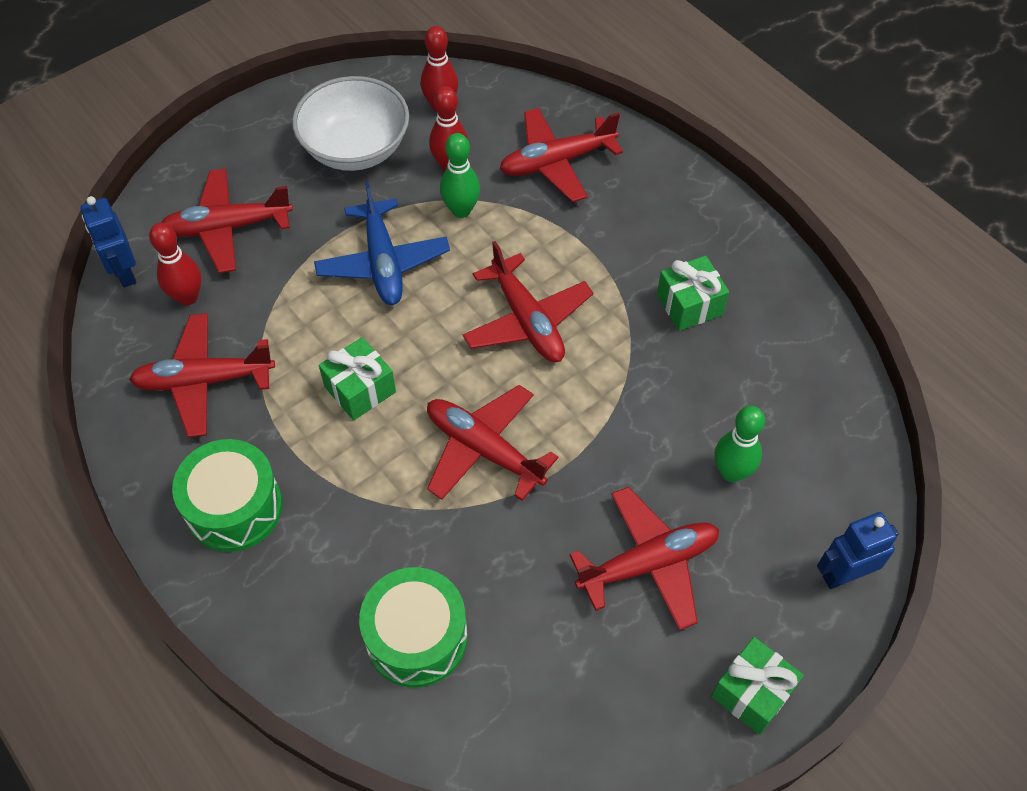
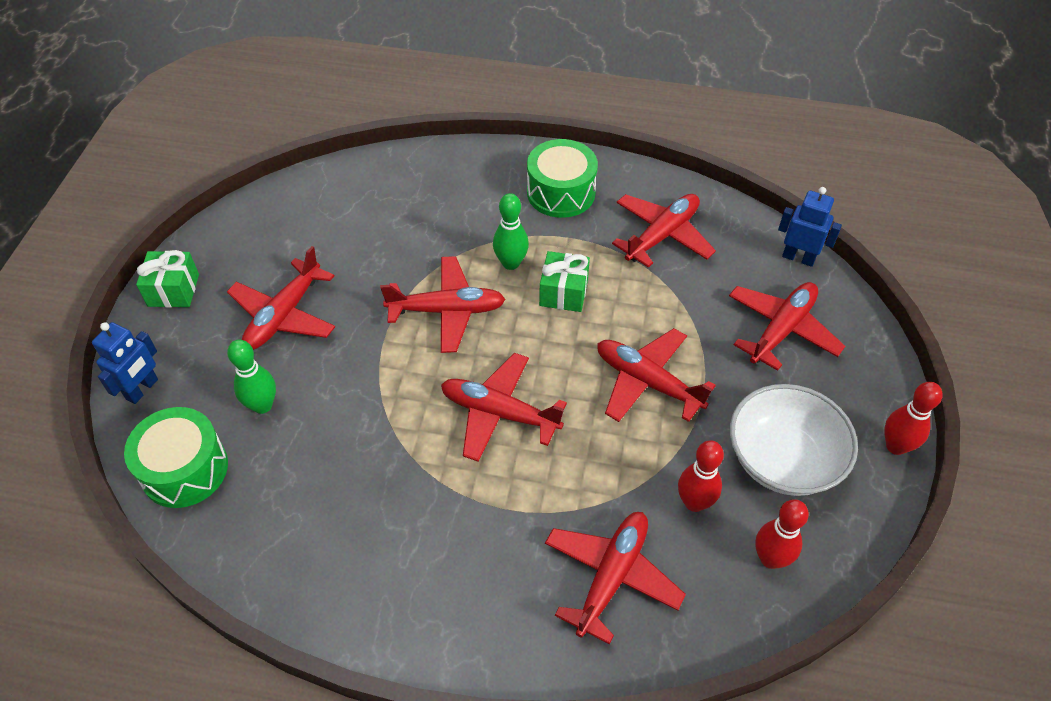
camera: 140 degrees right, 5 degrees down
(187, 297) = (740, 271): red bowling pin -> red bowling pin (896, 446)
(383, 262) = (647, 382): blue plane -> red plane
(416, 637) = (394, 201): green drum -> green drum (184, 469)
(461, 210) = (640, 467): green bowling pin -> green bowling pin (511, 263)
(689, 304) = (383, 516): green gift -> none

